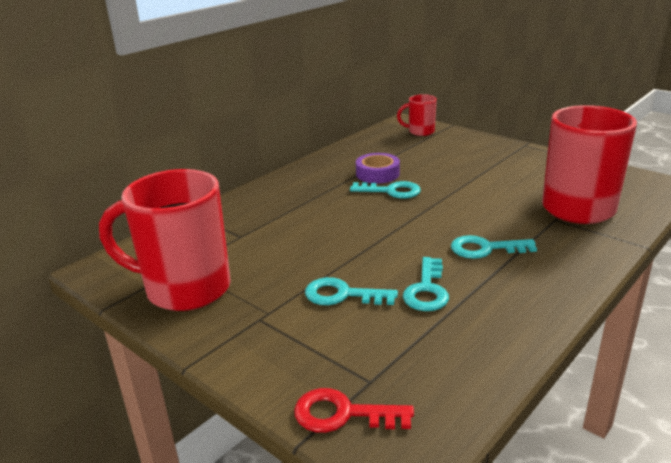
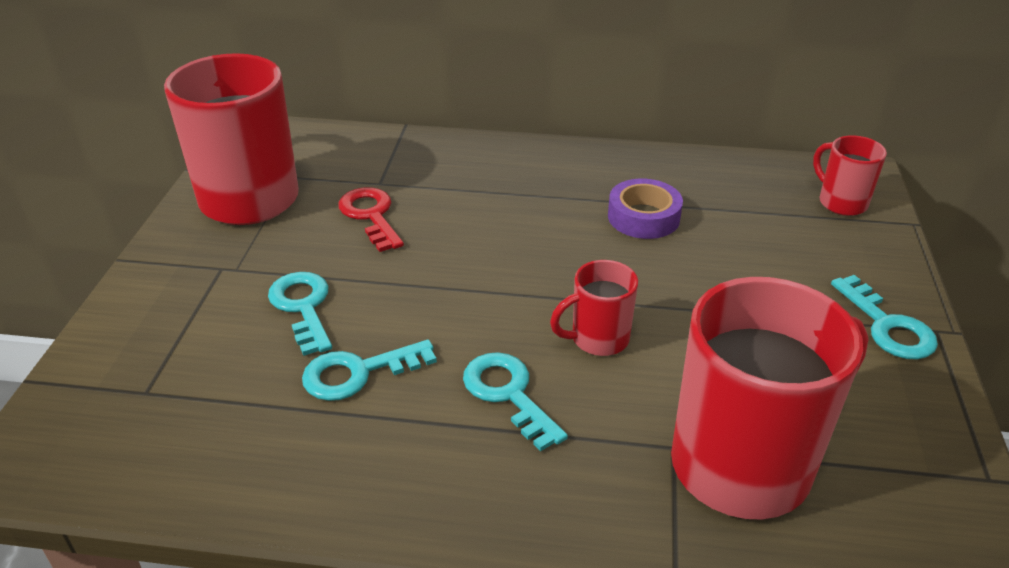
camera: 55 degrees right, 10 degrees up
(342, 414) = (82, 392): red key -> red key (371, 215)
(391, 191) = (602, 248): turquoise key -> turquoise key (887, 326)
(463, 214) = (597, 339): none -> red mug

